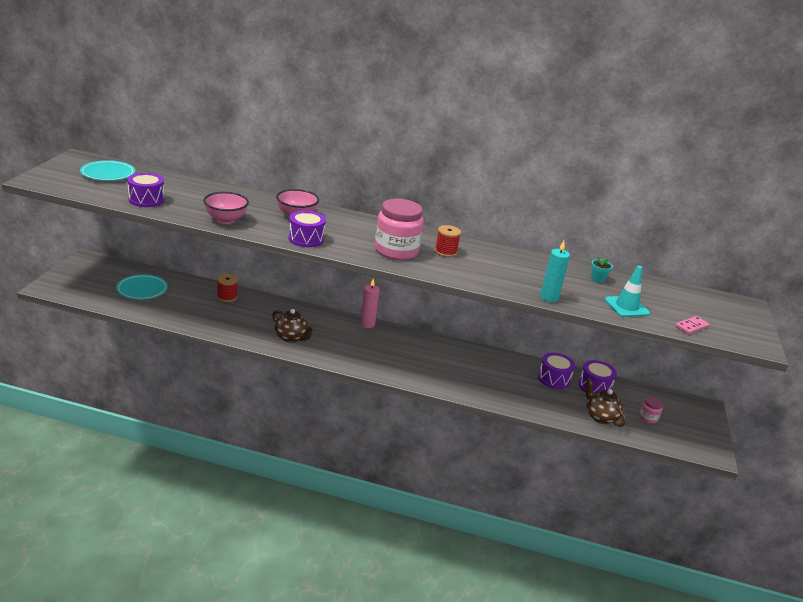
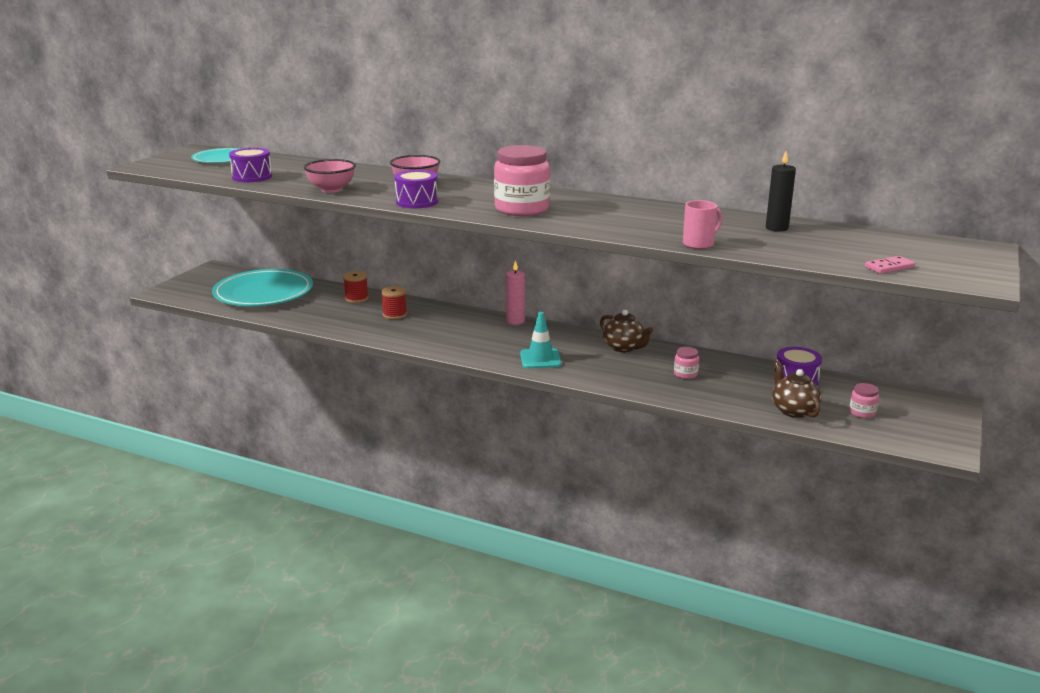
camera: 15 degrees right, 5 degrees down
(142, 289) = (263, 293): turquoise plate -> turquoise plate, size x1.74
(291, 338) = (418, 334): brown teapot -> brown teapot (624, 348)
(445, 252) = (584, 209): red spool -> red spool (394, 314)
(513, 381) = (685, 374): none -> pink jar
(549, 298) = (699, 244): turquoise candle -> pink mug
(553, 379) = (741, 373): purple drum -> none
(597, 279) = (776, 228): turquoise flower pot -> black candle
(626, 307) = (804, 251): turquoise traffic cone -> turquoise traffic cone (540, 359)

